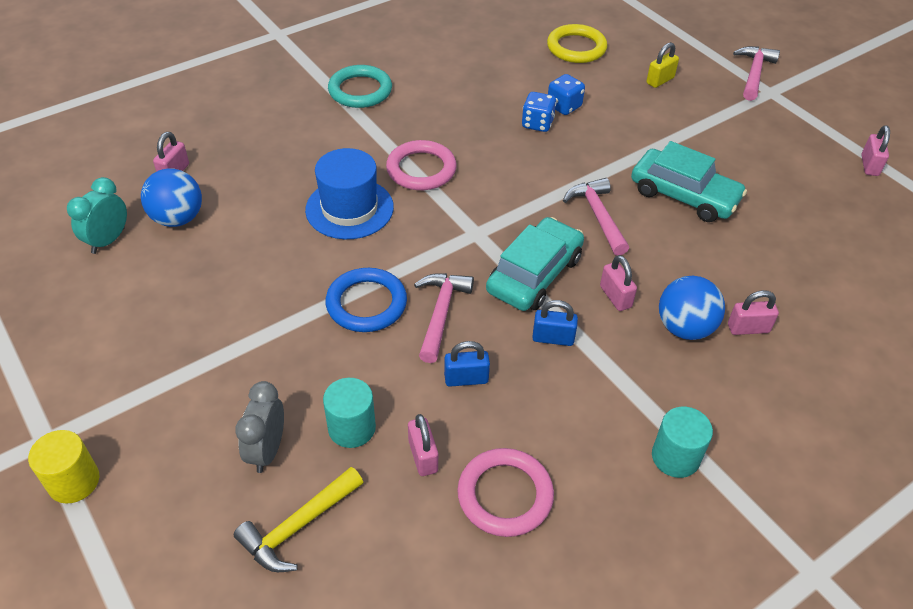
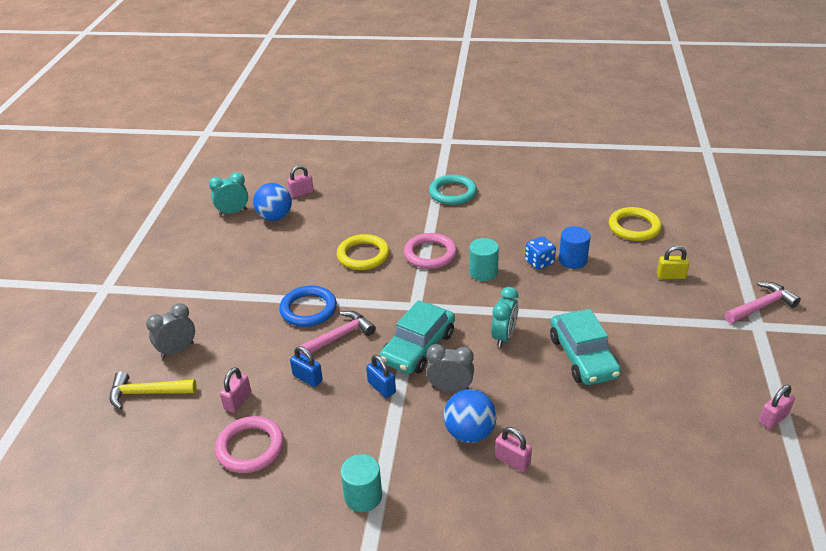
camera: 45 degrees right, 10 degrees down
(74, 481) = (94, 312): yellow cylinder -> none
(349, 208) = (363, 255): blue hat -> yellow ring
(352, 428) = (224, 365): turquoise cylinder -> turquoise cylinder (483, 272)
(534, 274) = (418, 347): turquoise car -> turquoise car turned 135 degrees clockwise
(564, 106) = (573, 260): blue dice -> blue cylinder
(597, 216) = (504, 337): pink hammer -> turquoise clock
(615, 297) = (450, 388): pink padlock -> grey clock

